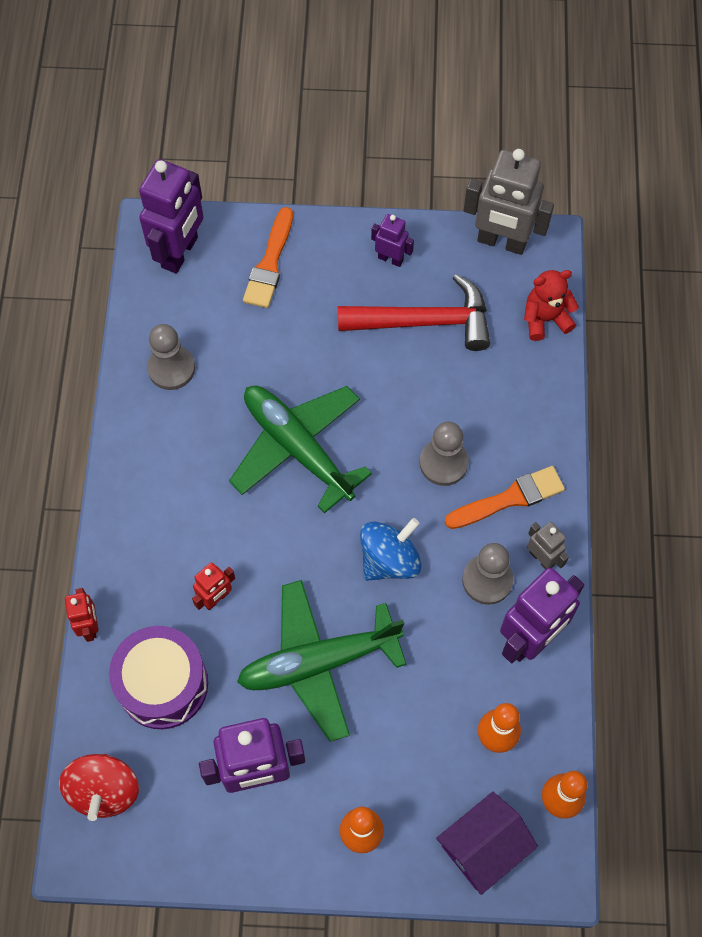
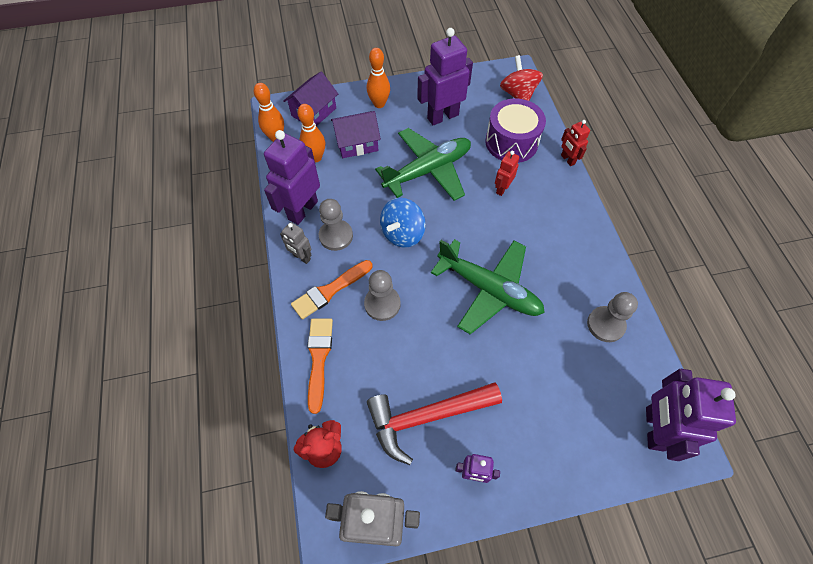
camera: 165 degrees right, 5 degrees down
(270, 263) = (575, 439): orange brush -> orange brush (319, 358)
(421, 750) = (357, 143): none -> purple house

